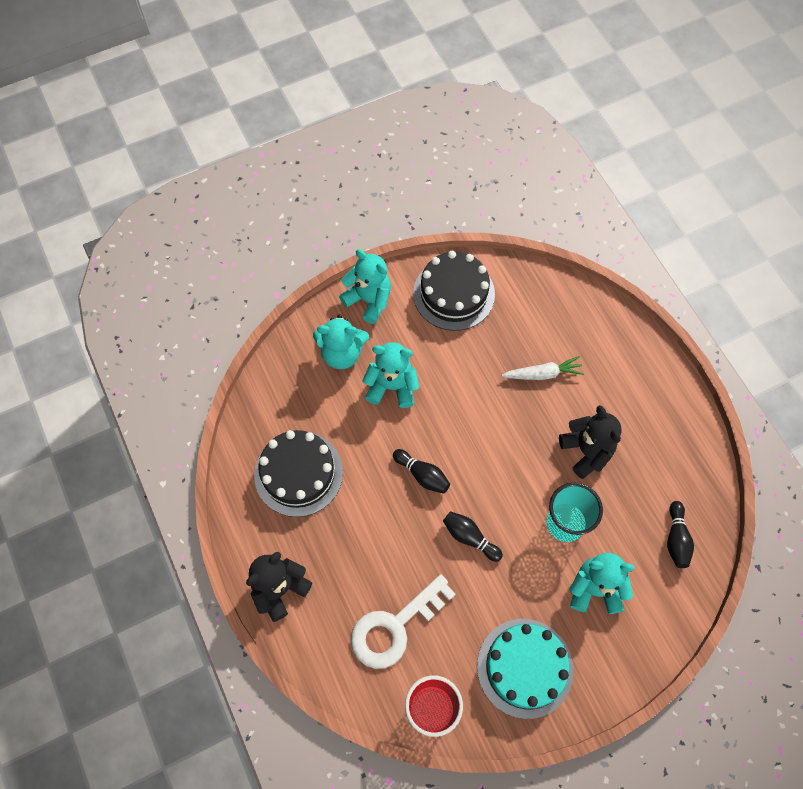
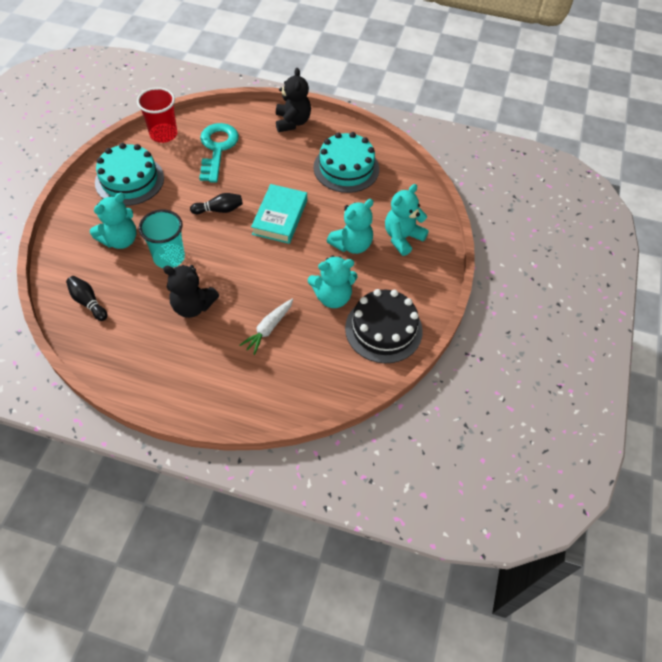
camera: 130 degrees right, 10 degrees down
(298, 473) = (346, 168): black cake -> turquoise cake
(369, 300) = (428, 279): turquoise teddy bear -> turquoise teddy bear (332, 297)
(394, 627) = (217, 148): white key -> turquoise key
(422, 475) = (280, 217): black bowling pin -> turquoise book

